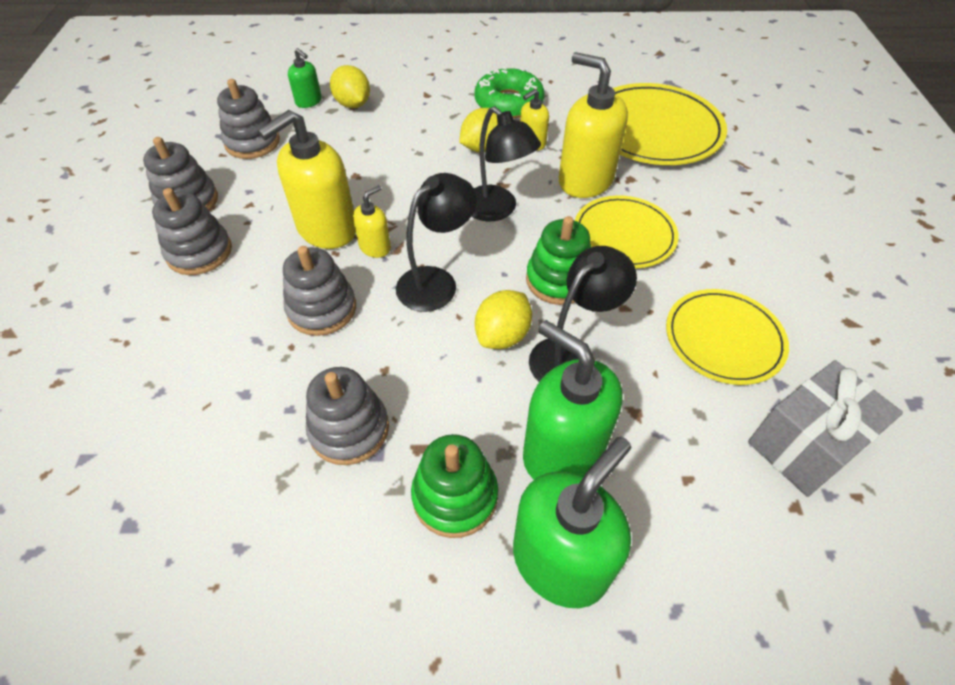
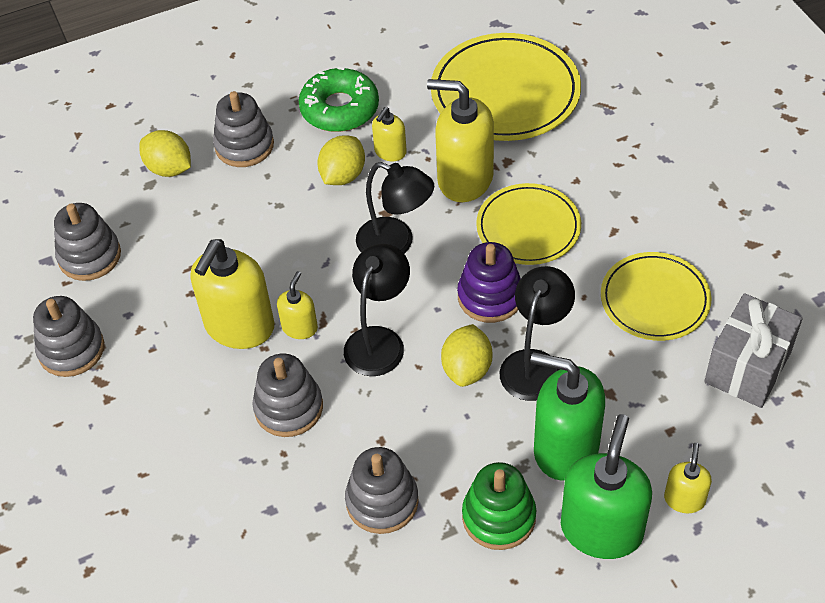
camera: 20 degrees left, 0 degrees up
(199, 252) = (127, 398): grey stacking toy -> grey stacking toy (244, 145)
(309, 101) = (116, 182): green soap dispenser -> none
(558, 280) = (490, 296): green stacking toy -> purple stacking toy
(673, 567) = (684, 499): none -> yellow soap dispenser

